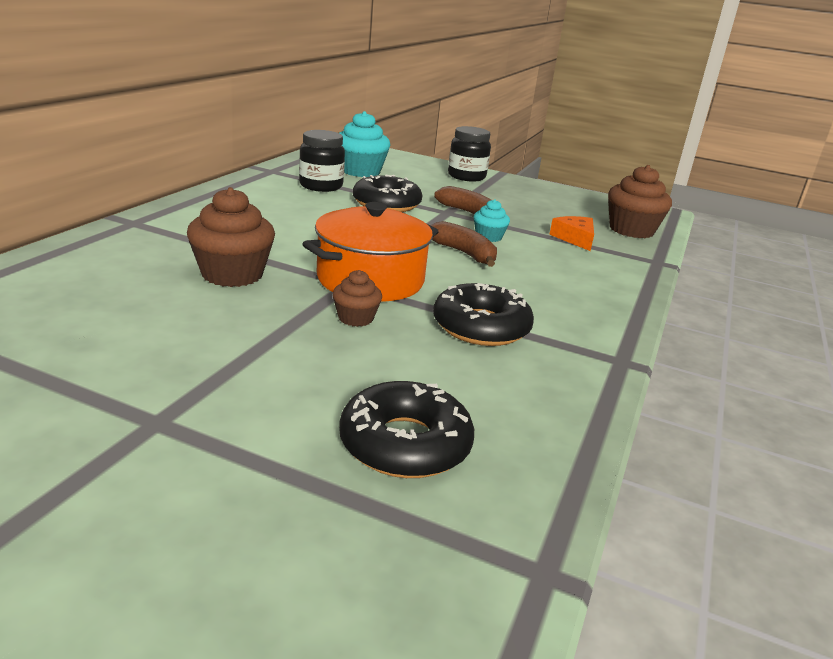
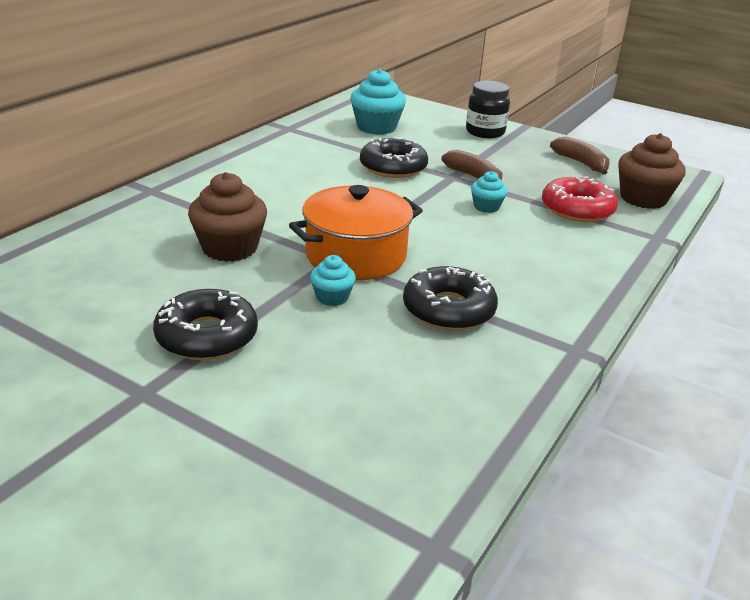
camera: 10 degrees right, 5 degrees up
(321, 186) = (332, 146): black jar -> none
(355, 318) = (332, 297): brown cupcake -> turquoise cupcake
(405, 444) = (346, 424): black donut -> black donut (207, 336)
(464, 253) = (456, 226): brown banana -> brown banana (581, 163)
(575, 239) = (577, 209): orange cheese -> red donut

